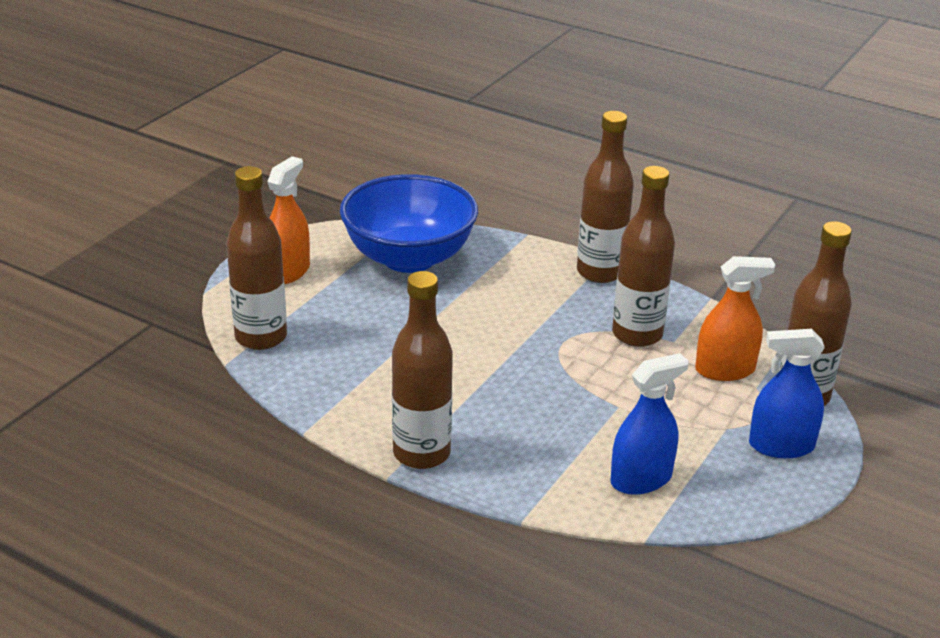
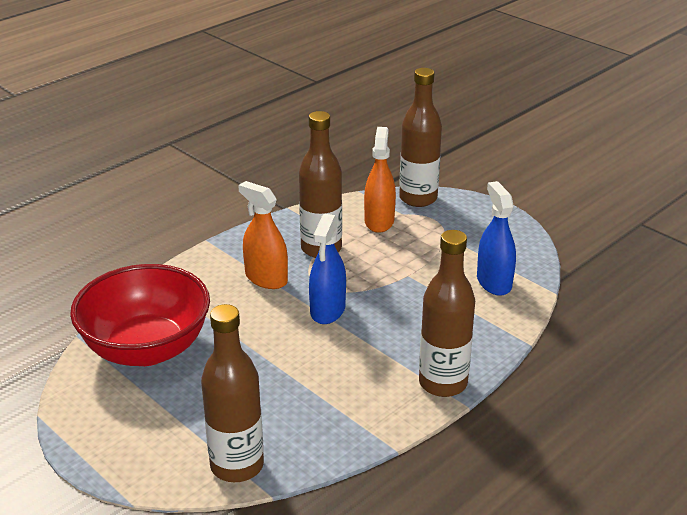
camera: 75 degrees left, 0 degrees up
(288, 271) = (126, 433): orange spray bottle -> orange spray bottle (266, 278)
(409, 258) = (147, 348): blue bowl -> red bowl
(600, 272) = (227, 248): brown bottle -> none
(781, 446) = (469, 219): blue spray bottle -> blue spray bottle (328, 310)

